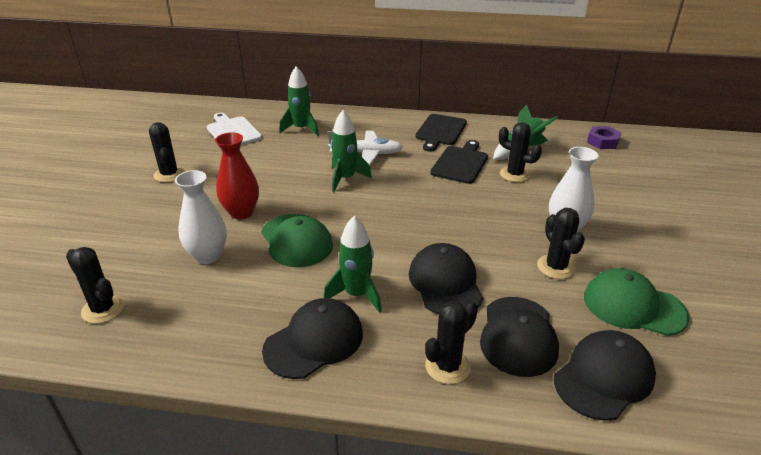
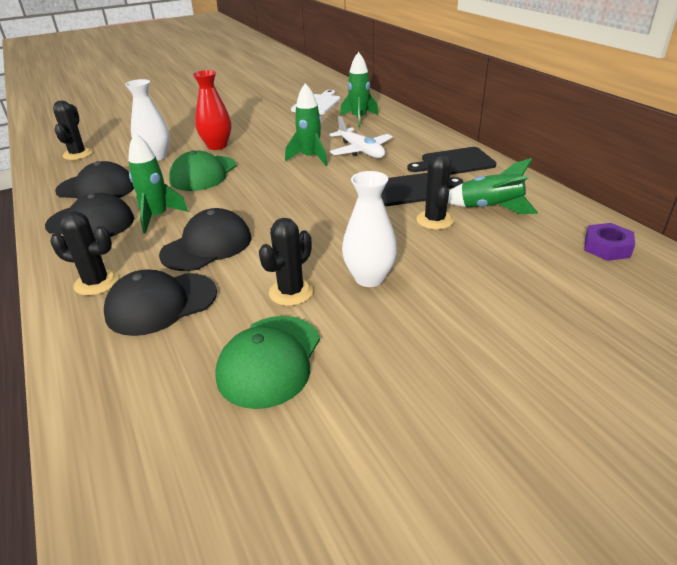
camera: 55 degrees right, 0 degrees up
(169, 174) = (235, 111): black cactus -> none
(604, 377) = (133, 370): black cap -> black cap (96, 188)
(633, 306) = (269, 360): green cap -> green cap turned 150 degrees counterclockwise

